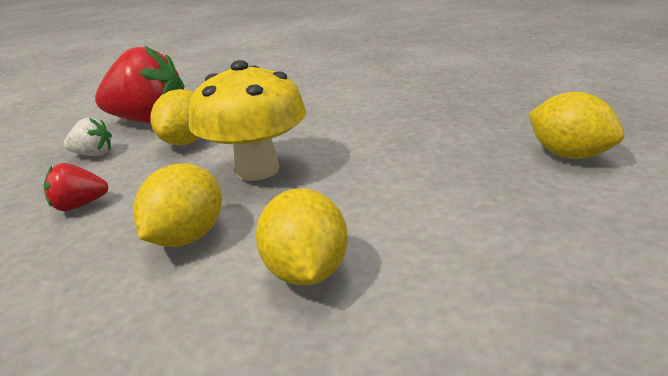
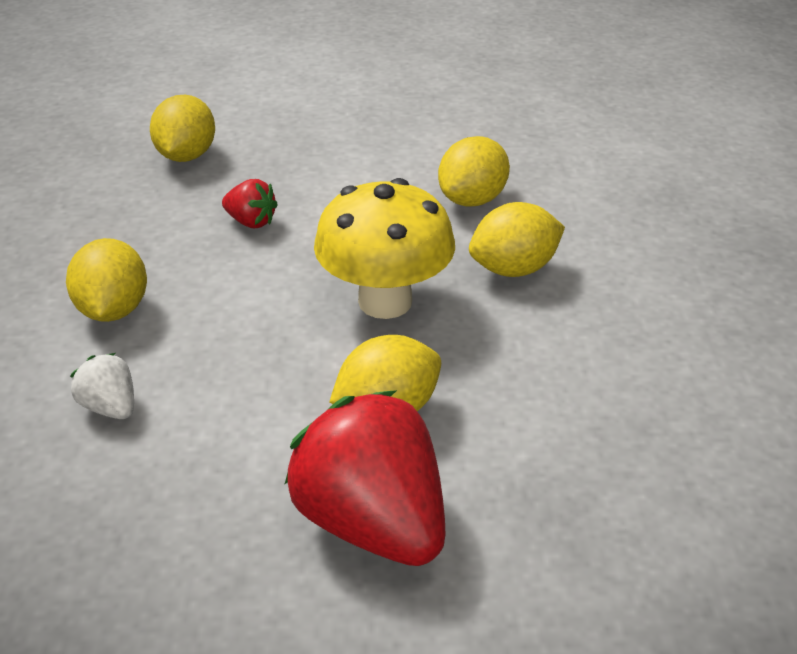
camera: 135 degrees left, 10 degrees up
(80, 205) = (574, 370): red strawberry -> red strawberry (251, 222)
(93, 154) = (509, 475): white strawberry -> white strawberry (110, 407)
(382, 103) = (113, 310): none -> yellow lemon

